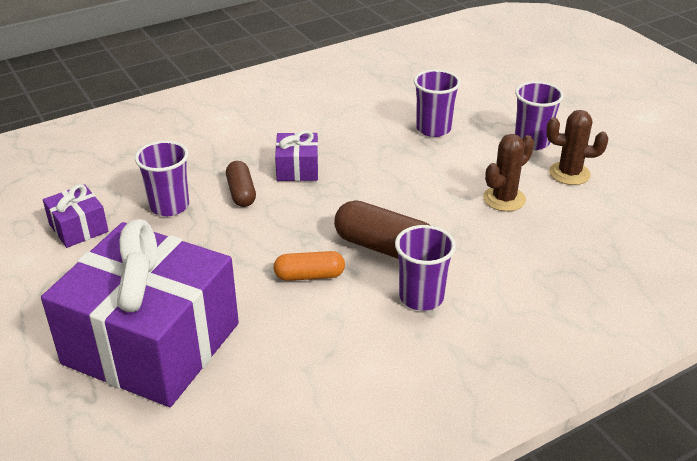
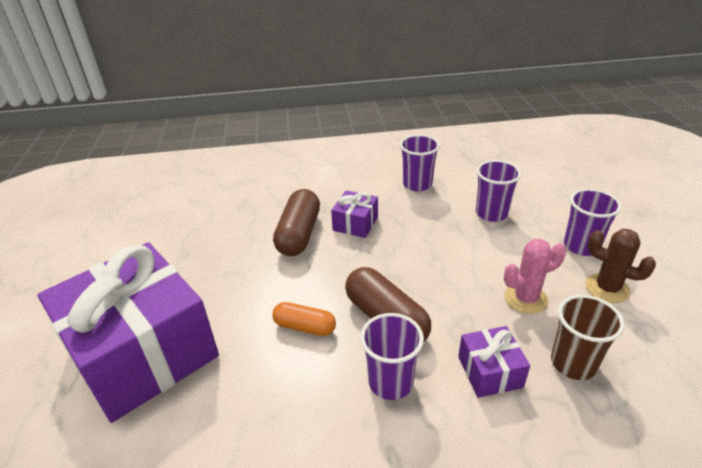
camera: 25 degrees right, 0 degrees up
(78, 228) = (167, 234): purple gift -> purple gift (490, 372)
(169, 206) = (240, 232): purple cup -> purple cup (417, 184)
(241, 193) = (299, 234): brown capsule -> brown capsule, size x1.64
(504, 199) = (525, 298): brown cactus -> pink cactus
(567, 240) = (573, 363): none -> brown cup

